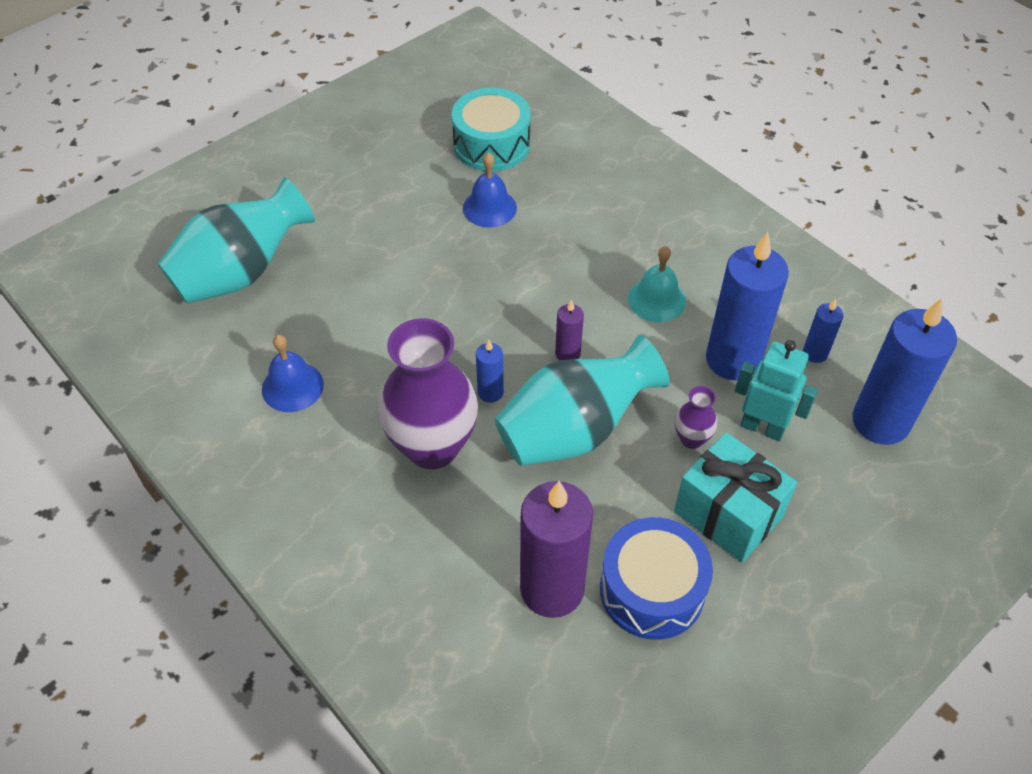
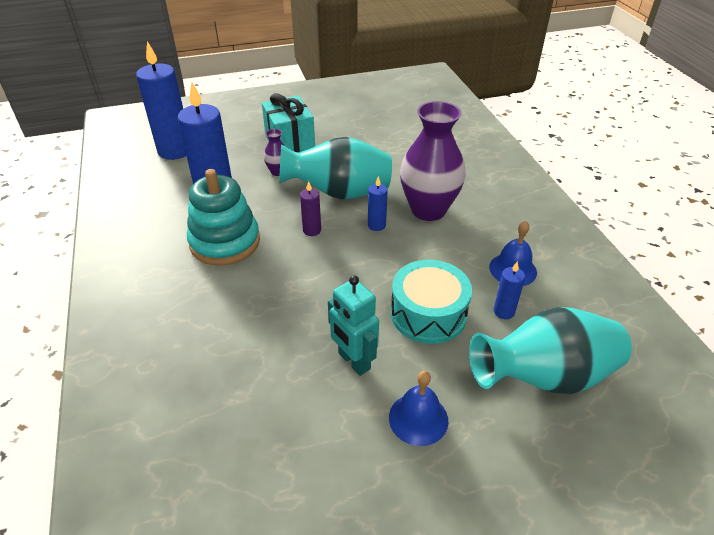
camera: 155 degrees left, 10 degrees down
(489, 208) = (288, 360): blue bell -> blue bell (418, 418)
(491, 145) = (235, 437): turquoise drum -> turquoise drum (428, 314)
(552, 589) = (396, 143): purple candle -> none
(652, 590) = (349, 131): blue drum -> none
(656, 300) = (225, 242): turquoise bell -> turquoise stacking toy
(762, 427) = (236, 165): turquoise robot -> turquoise robot (353, 361)
(815, 353) = (166, 186): blue candle -> blue candle (504, 311)

